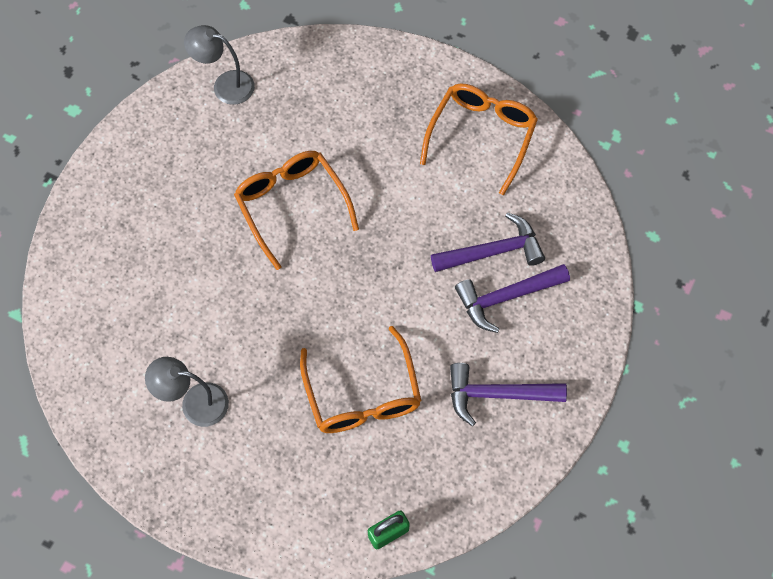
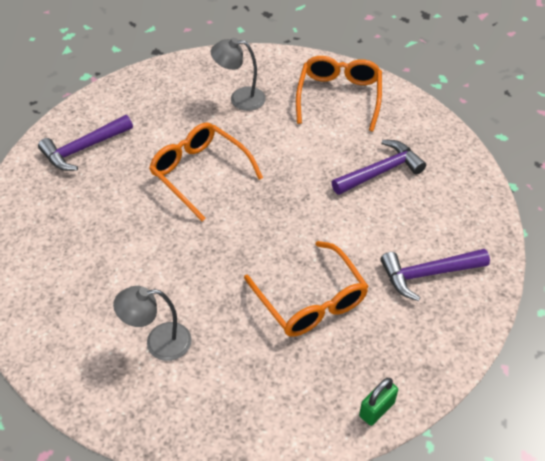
camera: 15 degrees left, 15 degrees down
(225, 85) = (116, 102): grey lamp -> grey lamp (240, 98)
(506, 297) = (405, 201): purple hammer -> purple hammer (83, 149)

